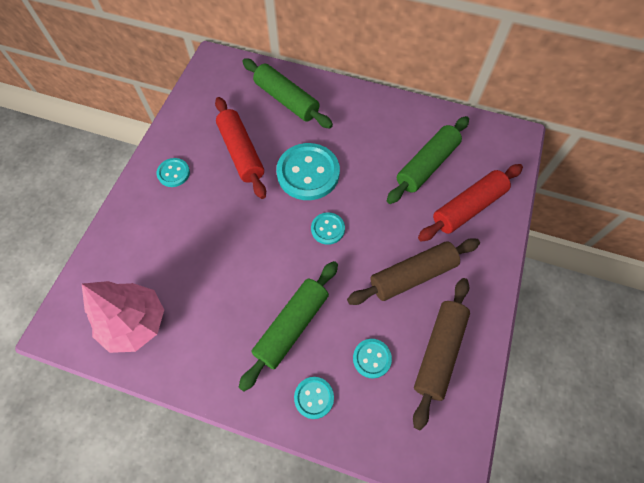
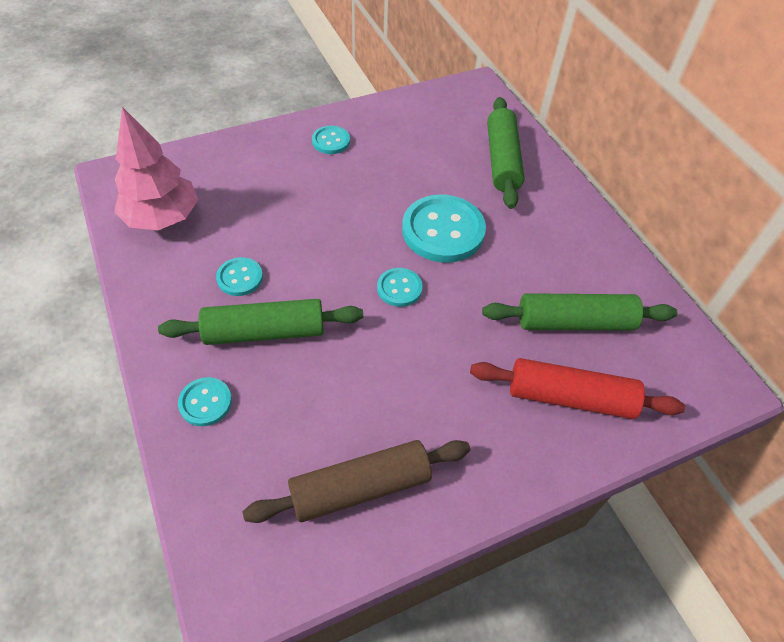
camera: 45 degrees right, 10 degrees down
(241, 152) = (405, 169): red rolling pin -> none
(372, 358) = (293, 425): turquoise button -> turquoise button (240, 278)
(412, 275) = (426, 399): brown rolling pin -> none

